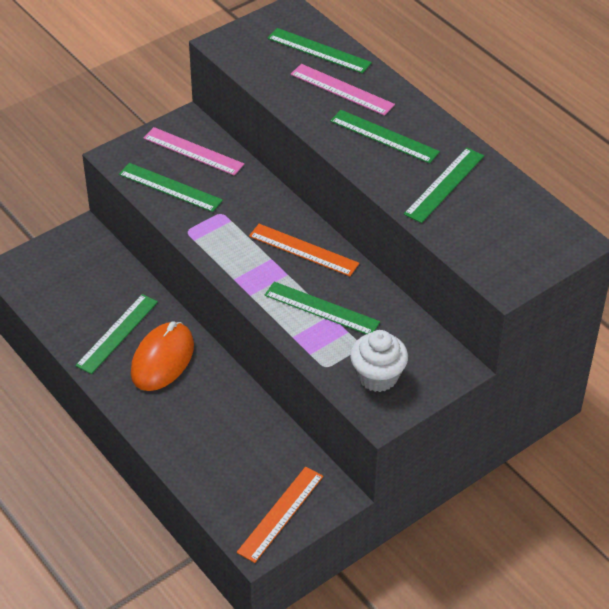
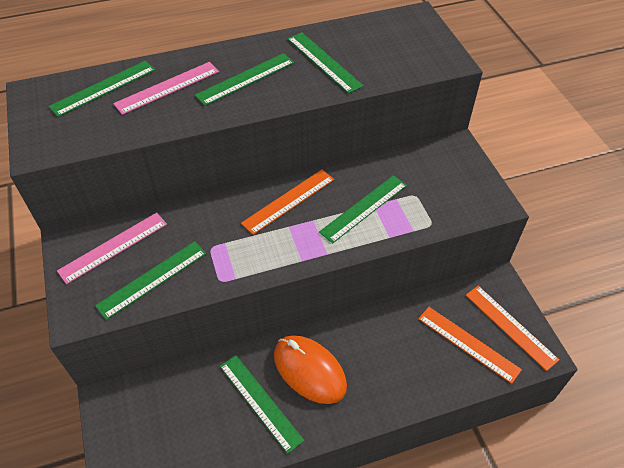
camera: 70 degrees left, 5 degrees up
(243, 479) = (468, 343): none -> orange ruler
(377, 377) = (452, 194): white cupcake -> none

